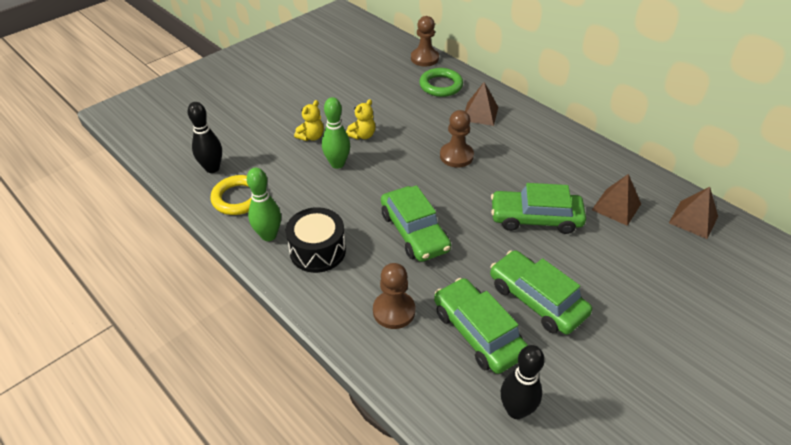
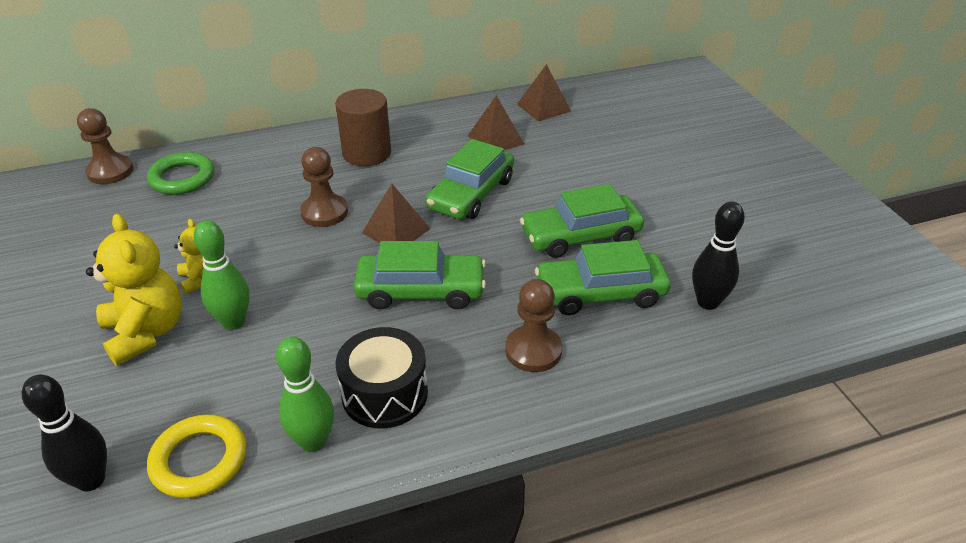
camera: 65 degrees left, 5 degrees down
(311, 137) = (146, 332): yellow teddy bear -> yellow teddy bear, size x1.81
(480, 113) = (270, 168): brown pyramid -> brown pyramid (396, 230)
(534, 147) = (367, 153): none -> brown cylinder

